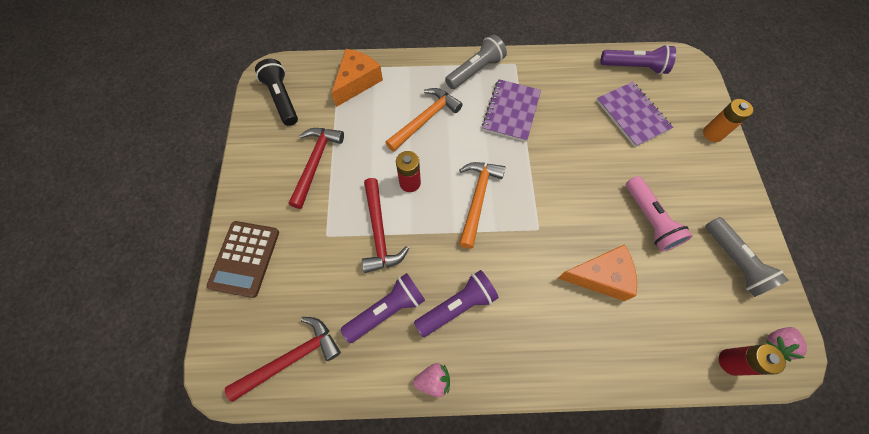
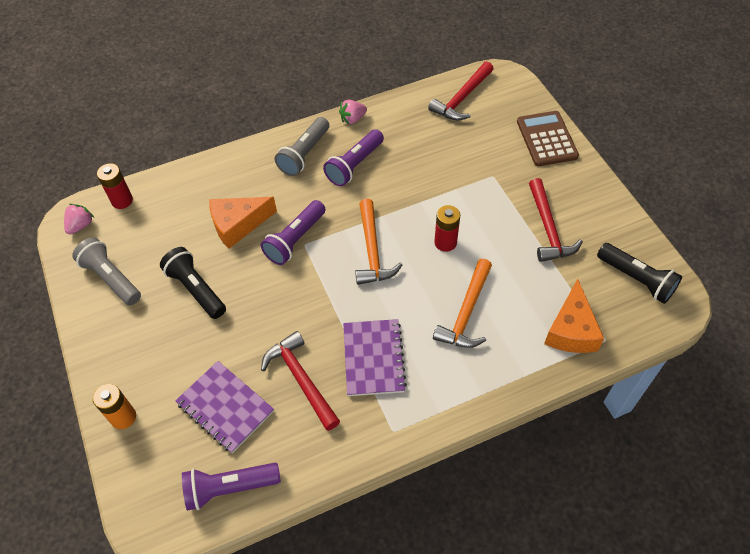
camera: 160 degrees right, 10 degrees down
(379, 232) = (449, 193): red hammer -> red hammer (301, 379)
(387, 310) = (410, 145): purple flashlight -> purple flashlight (295, 240)
(475, 70) = (439, 400): grey flashlight -> grey flashlight (304, 154)
(649, 219) = (196, 289): pink flashlight -> black flashlight

